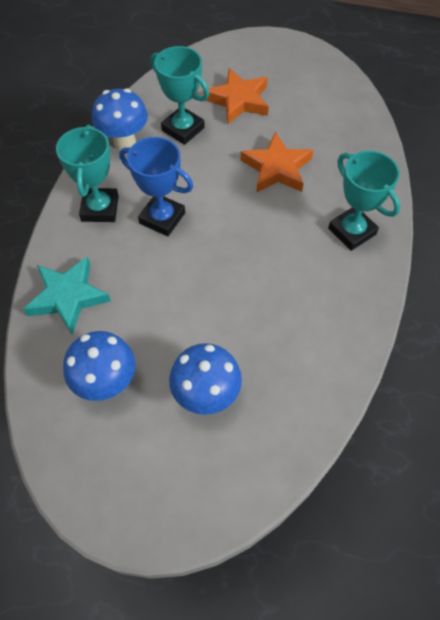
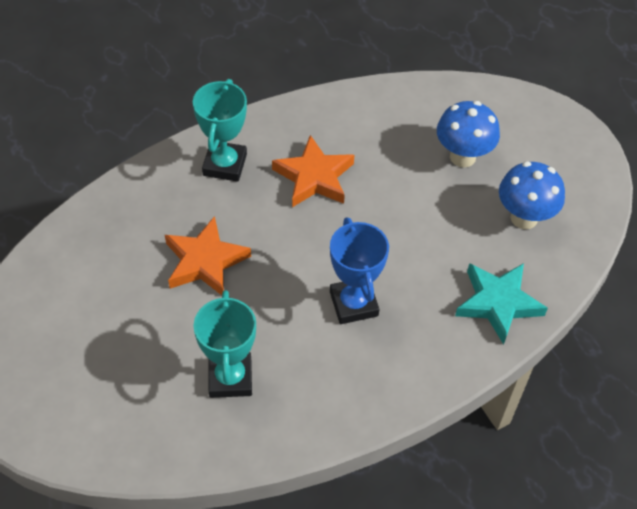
camera: 135 degrees left, 5 degrees down
(100, 208) = (397, 361): turquoise trophy -> none
(124, 142) = (301, 415): blue mushroom -> none
(239, 100) = (138, 361): orange star -> orange star (314, 177)

